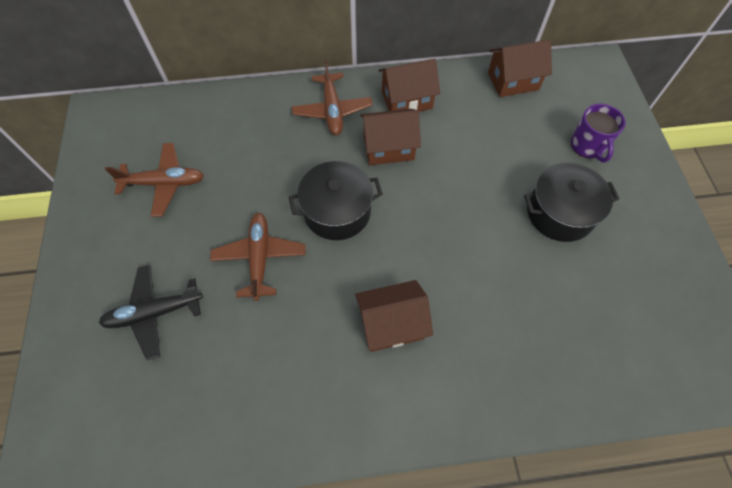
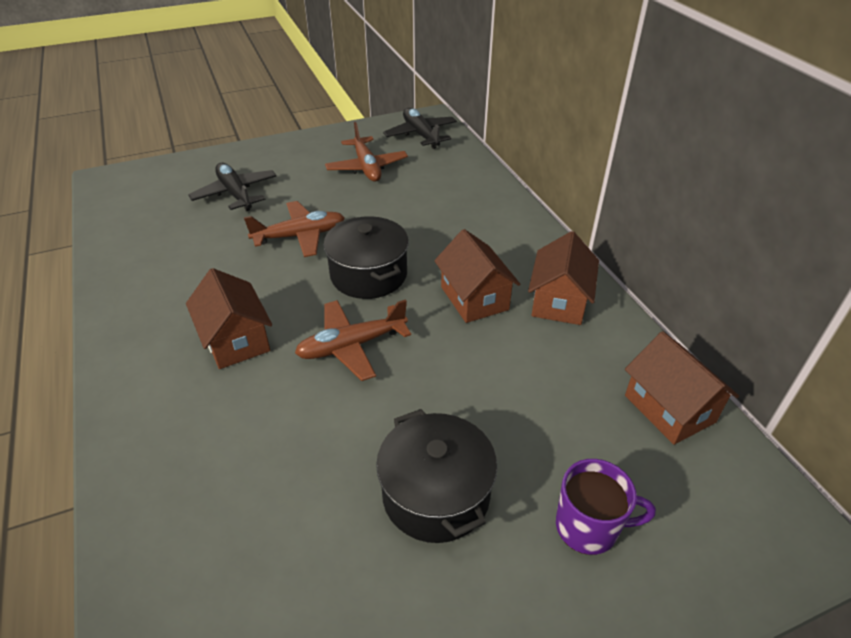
camera: 75 degrees right, 20 degrees down
(126, 126) = (421, 135): none -> black plane
(332, 110) = (507, 245): brown plane -> brown plane (352, 346)
(407, 100) = (559, 301): brown house -> brown house turned 45 degrees clockwise
(588, 146) = (588, 527): purple mug -> purple mug turned 150 degrees counterclockwise

